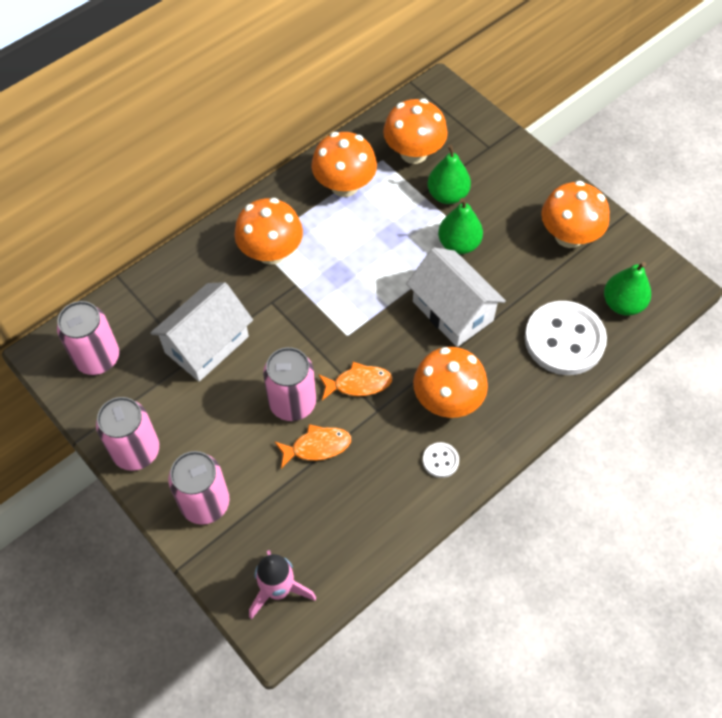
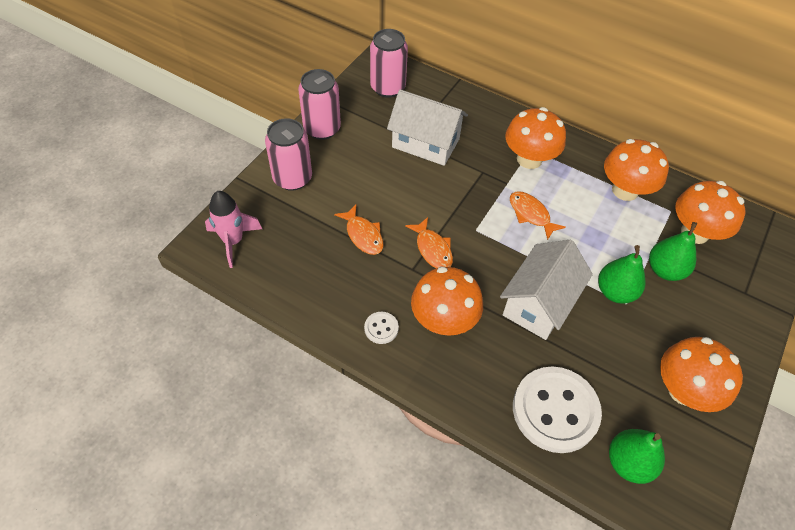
camera: 70 degrees right, 5 degrees down
(292, 403) = (396, 209): pink can -> none
(345, 278) = (531, 214): none -> orange fish

